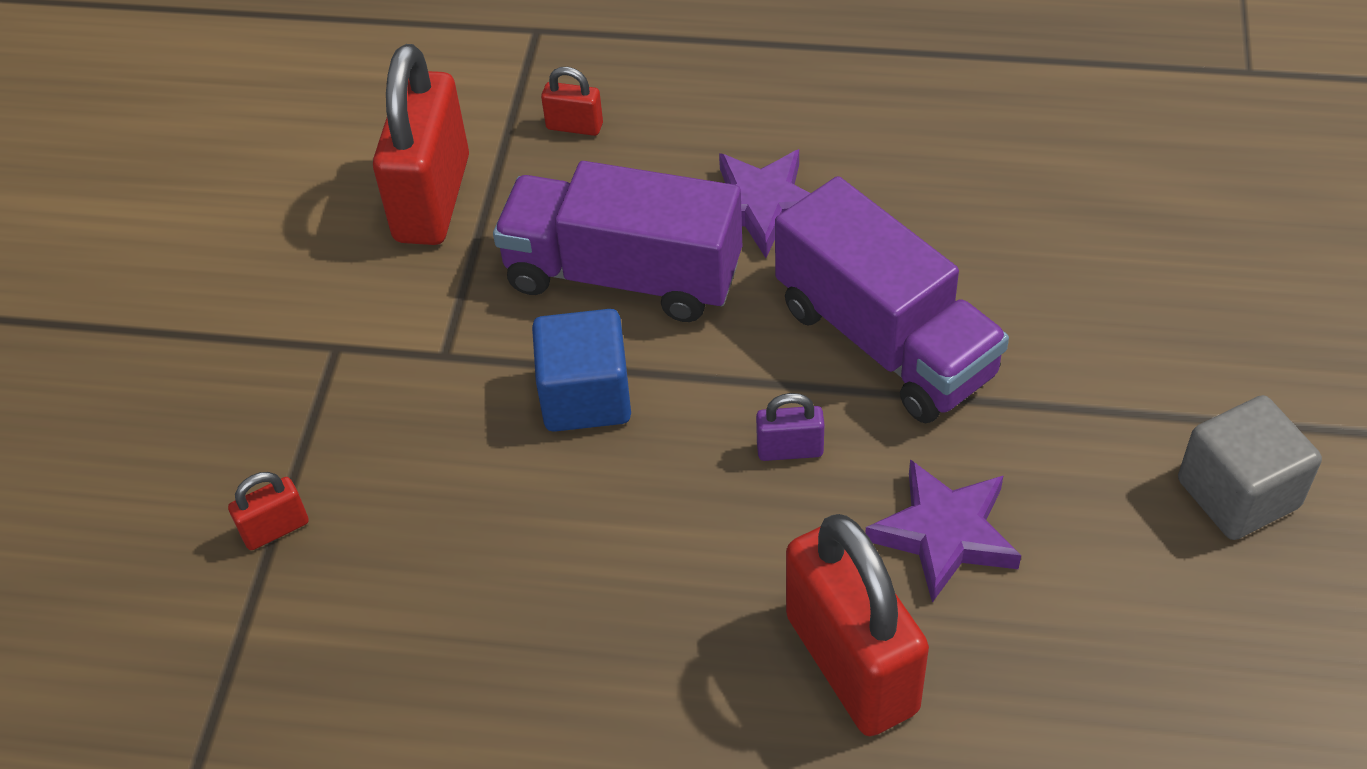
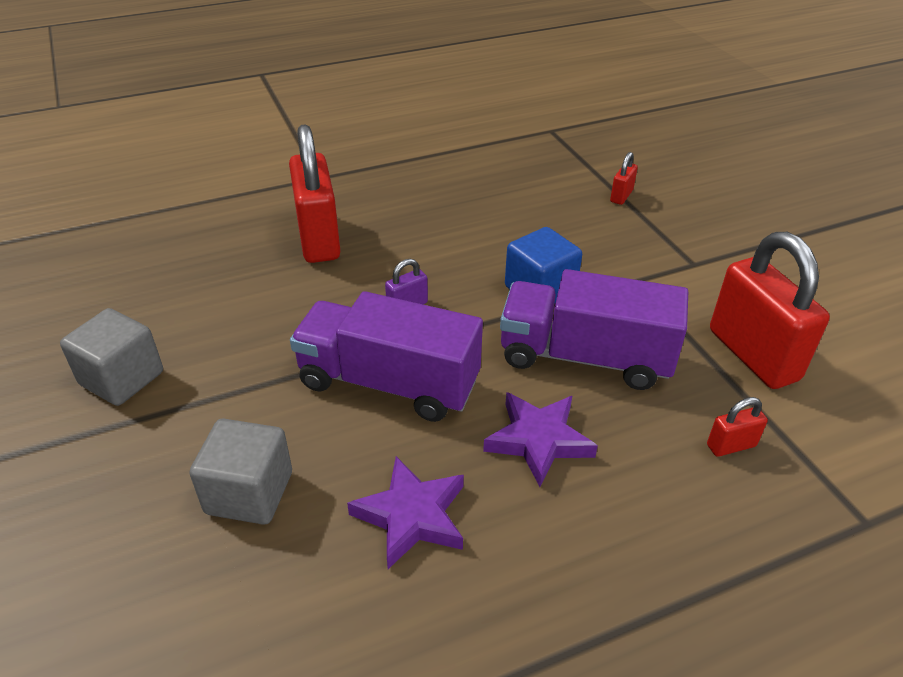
camera: 145 degrees right, 10 degrees down
(623, 275) = (585, 357): purple truck -> purple truck turned 150 degrees counterclockwise
(851, 664) = (319, 239): red padlock -> red padlock turned 45 degrees clockwise
(944, 534) = (297, 299): purple star -> purple star (411, 516)
(1103, 274) = (249, 493): none -> grey cube

